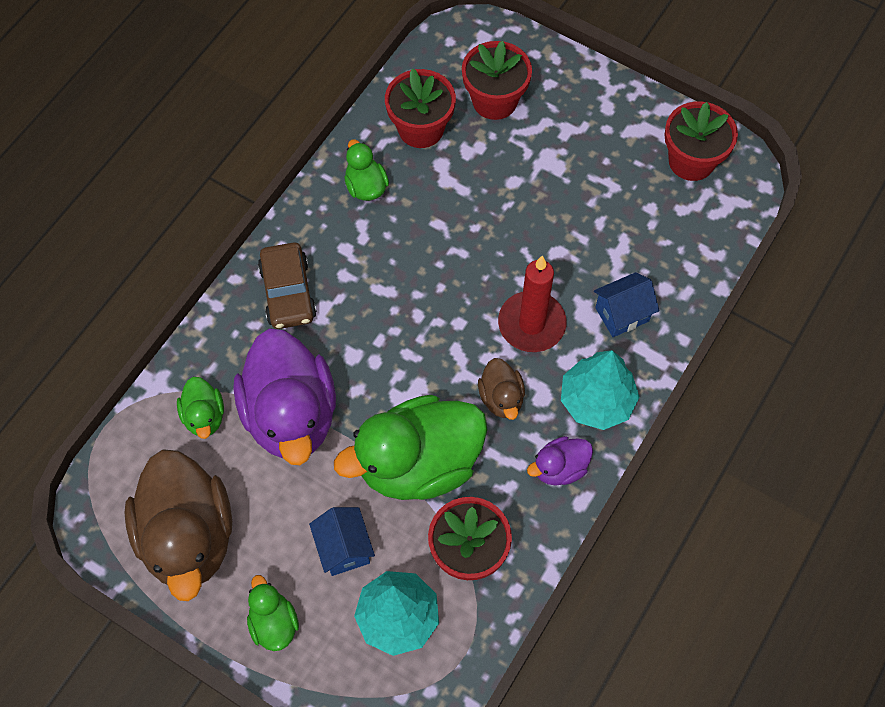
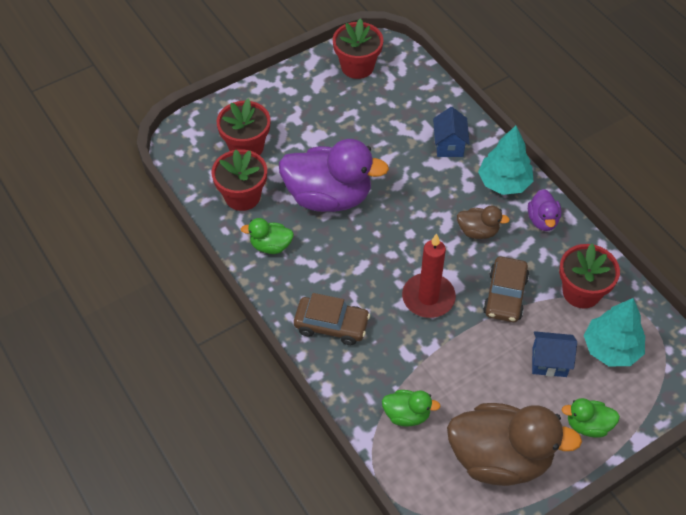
camera: 65 degrees left, 10 degrees down
(291, 415) = (432, 358): purple duck -> purple duck (328, 197)
(419, 464) = (505, 295): green duck -> brown car
(531, 324) = (431, 194): red candle -> red candle (428, 297)

